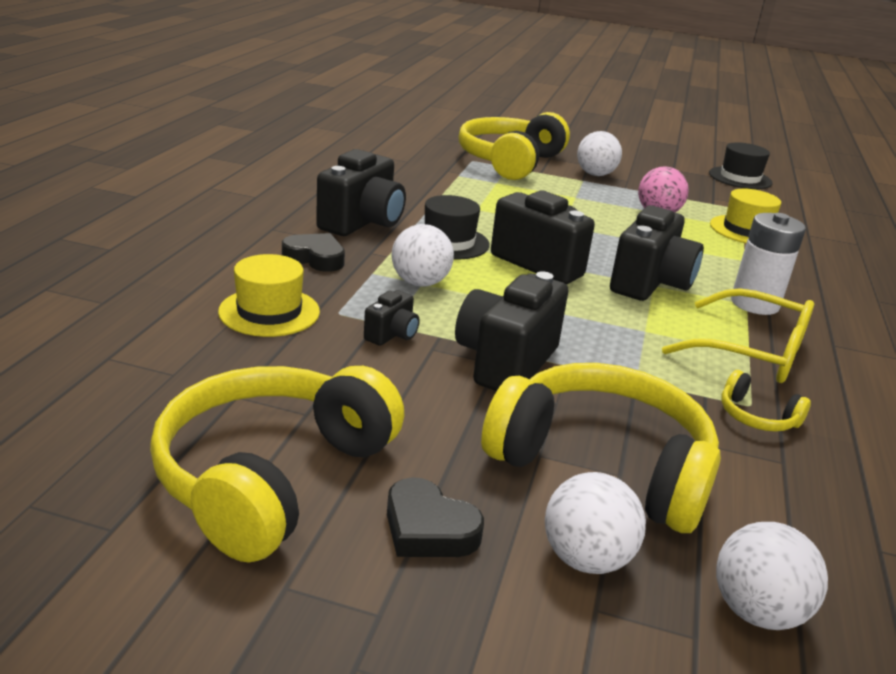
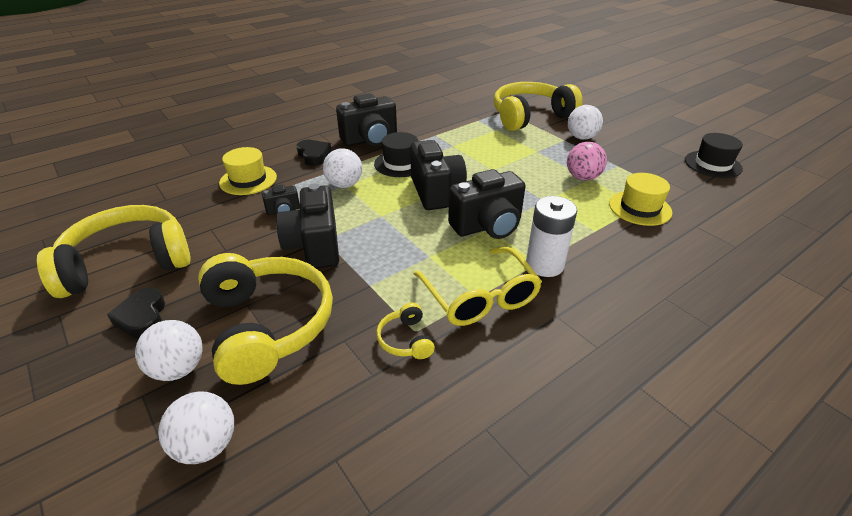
camera: 40 degrees right, 10 degrees up
(506, 362) = (314, 246): black camera -> black camera turned 75 degrees counterclockwise

